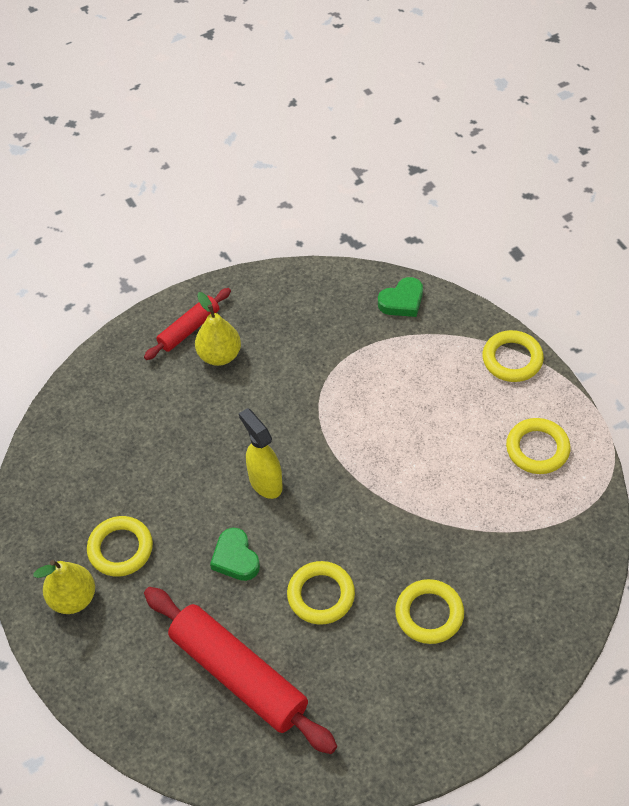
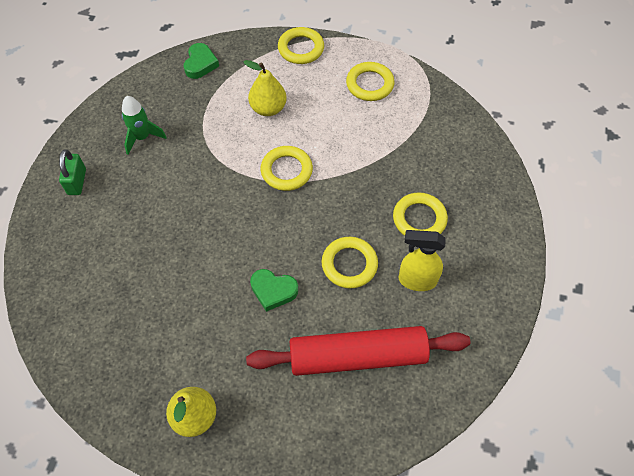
camera: 50 degrees left, 5 degrees up
(120, 549) = (190, 354): yellow ring -> yellow ring (286, 171)
(189, 329) = (77, 182): red rolling pin -> green padlock
(219, 355) = (118, 181): yellow pear -> yellow pear (268, 108)
(265, 482) = (238, 231): yellow spray bottle -> yellow spray bottle (416, 280)
(279, 332) = (142, 137): none -> green rocket

